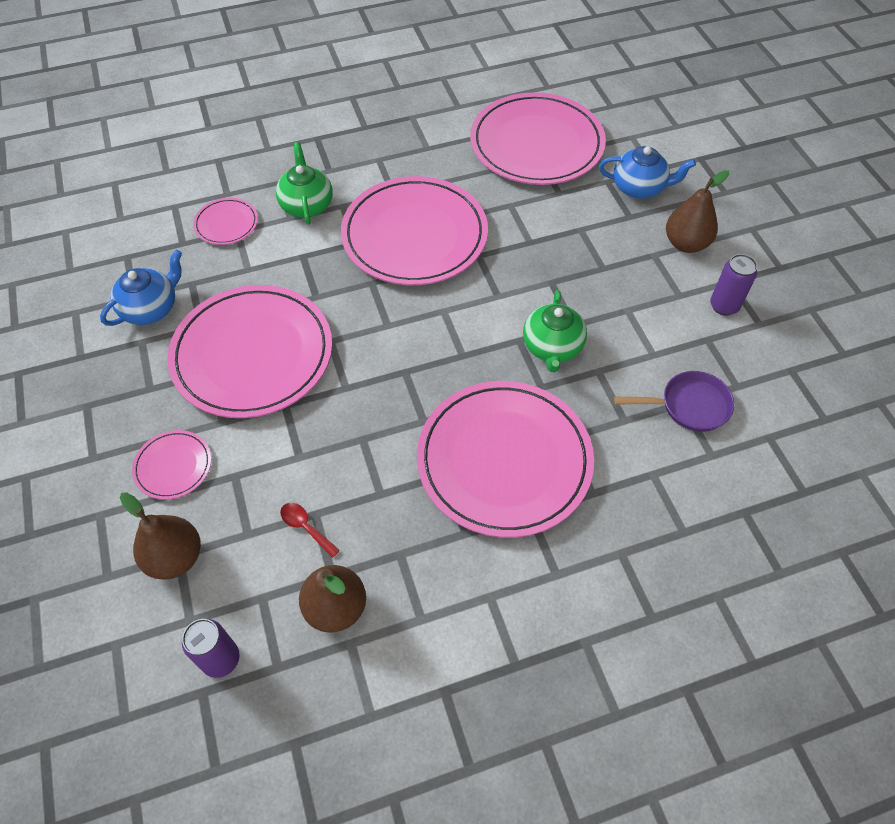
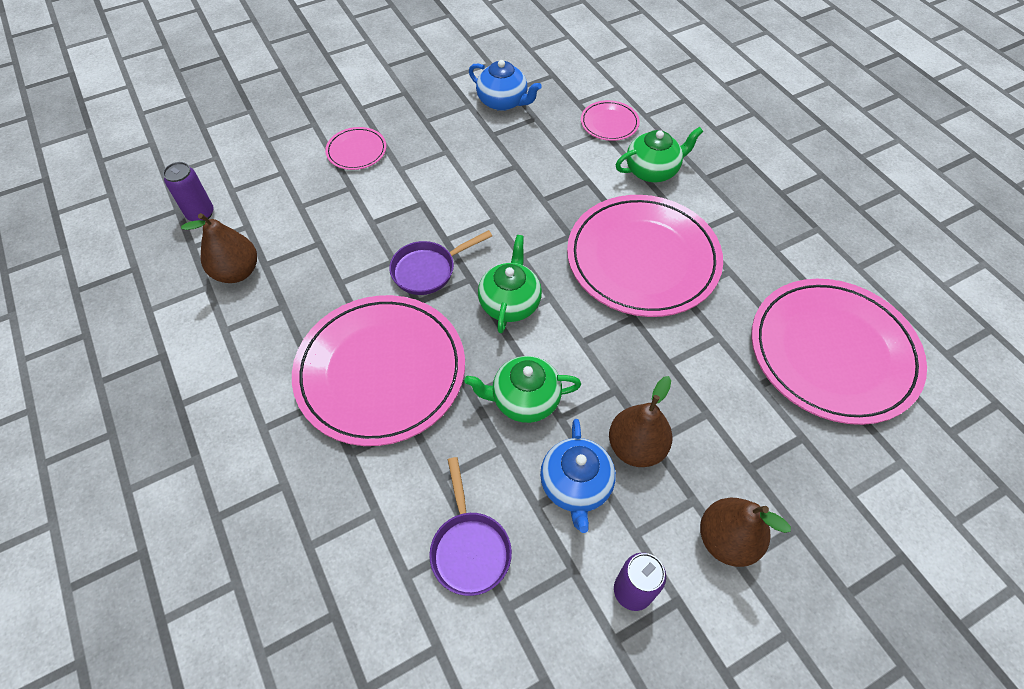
camera: 80 degrees right, 0 degrees up
(175, 557) = (280, 171): brown pear -> brown pear (636, 447)
(252, 354) = (469, 172): pink plate -> none
(306, 527) = (306, 240): red spoon -> none
(384, 407) = (428, 270): none -> purple pan
(443, 343) = (510, 303): none -> green teapot
(639, 188) = (806, 476): blue teapot -> blue teapot (576, 485)

